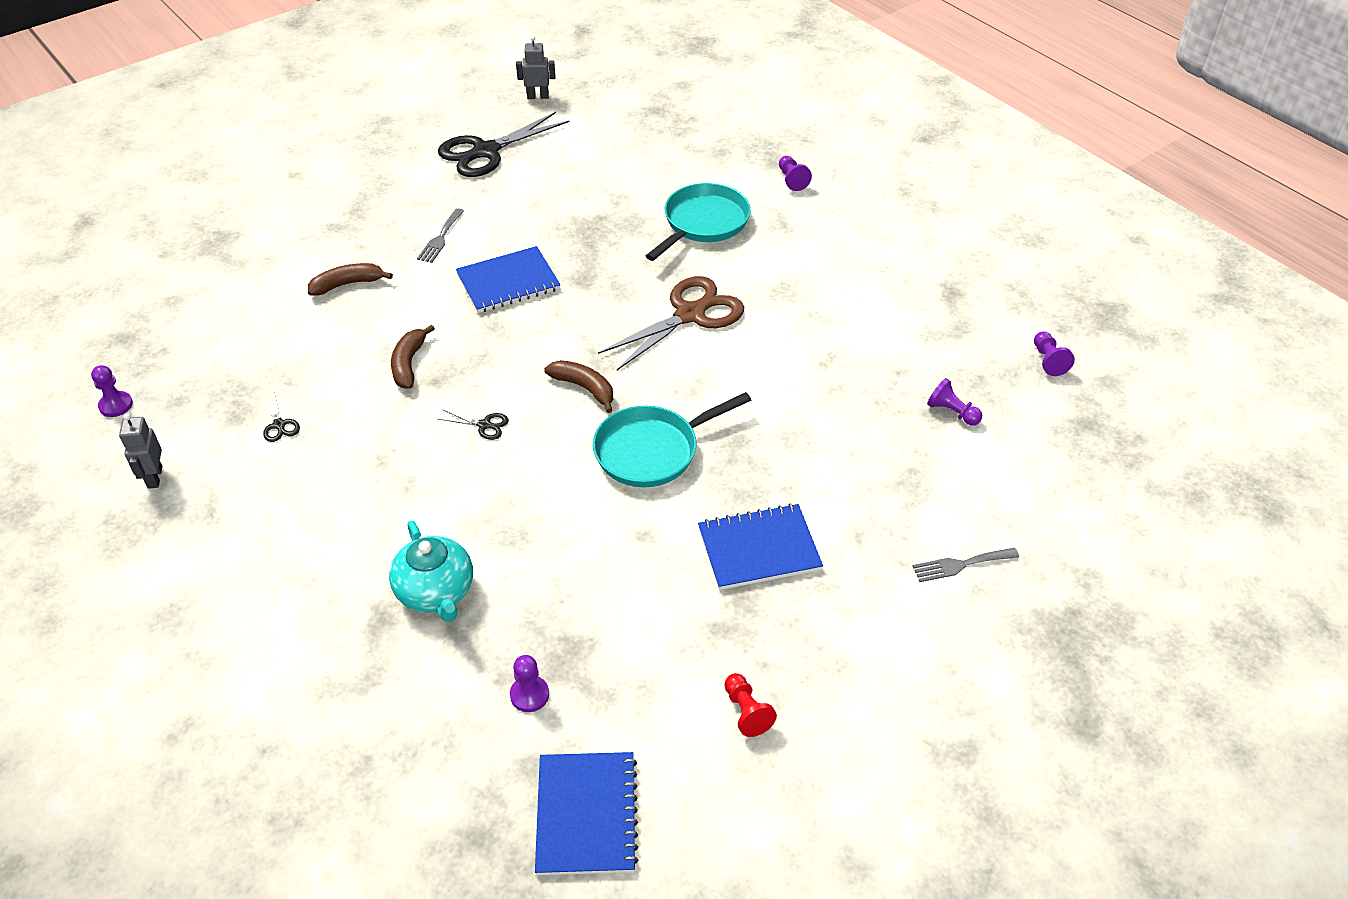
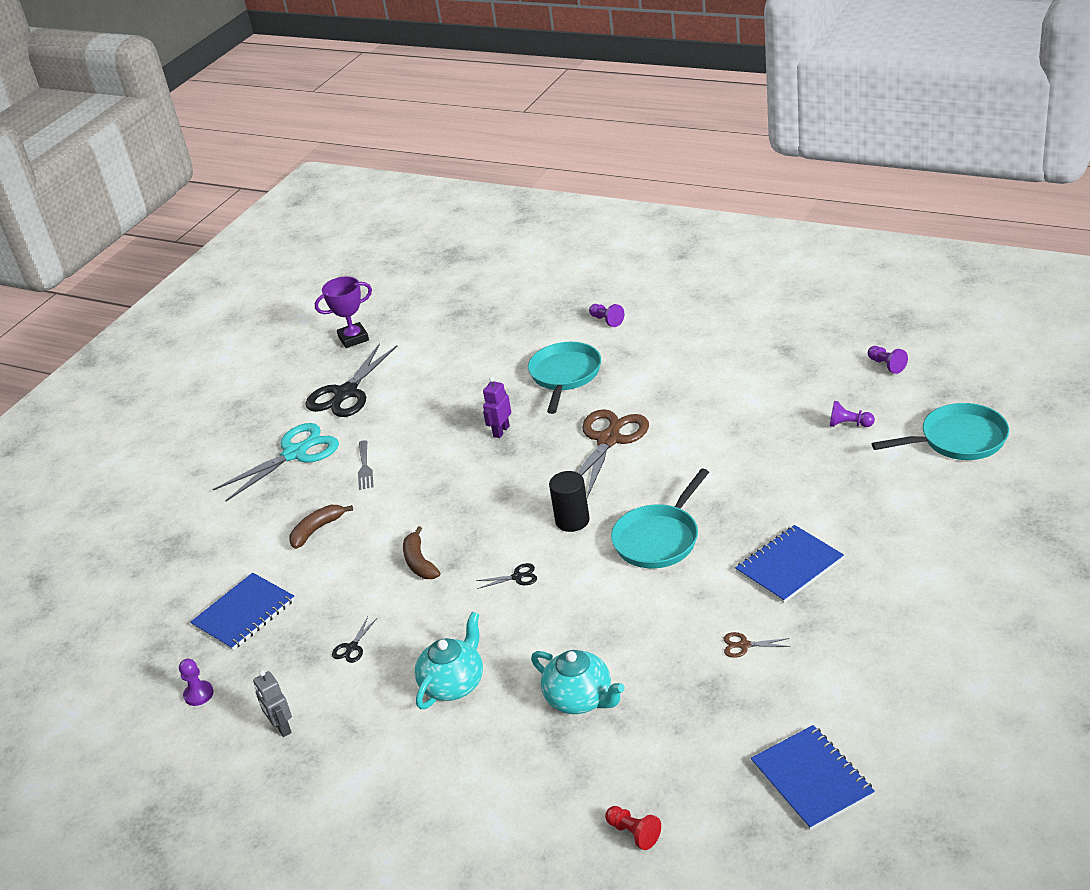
camera: 20 degrees left, 10 degrees down
(279, 425) = (352, 647): black scissors -> black scissors turned 75 degrees clockwise
(336, 512) = (454, 683): none -> turquoise teapot
(391, 195) = (295, 454): none -> turquoise scissors
(508, 282) = (448, 475): blue notebook -> blue notebook (244, 613)
(529, 695) = (707, 729): purple pawn -> none
(538, 96) = (353, 338): grey robot -> purple trophy
(584, 388) = (572, 520): brown banana -> black cylinder
(594, 257) = (501, 431): none -> purple robot
(641, 618) = (744, 645): none -> brown scissors
(746, 712) = (866, 667): red pawn -> red pawn (634, 833)
(961, 565) = (932, 514): grey fork -> none
(1060, 488) = (958, 440): none -> turquoise pan

